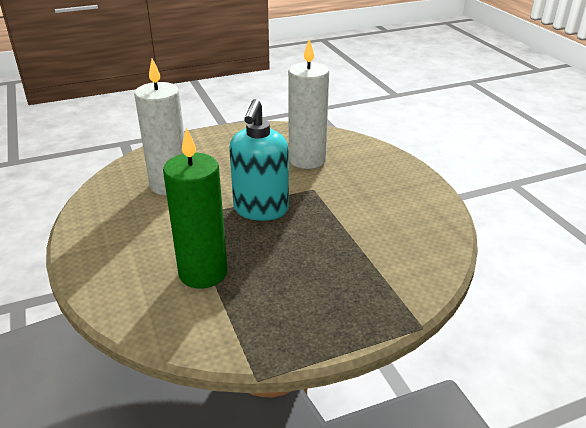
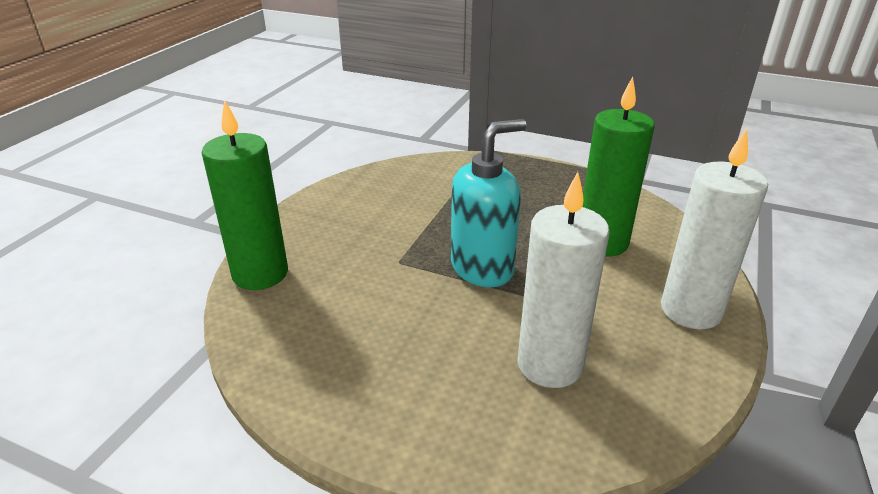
camera: 135 degrees left, 0 degrees up
(307, 160) = (342, 298): white candle -> white candle (690, 310)
(364, 148) = (260, 274): none -> green candle

